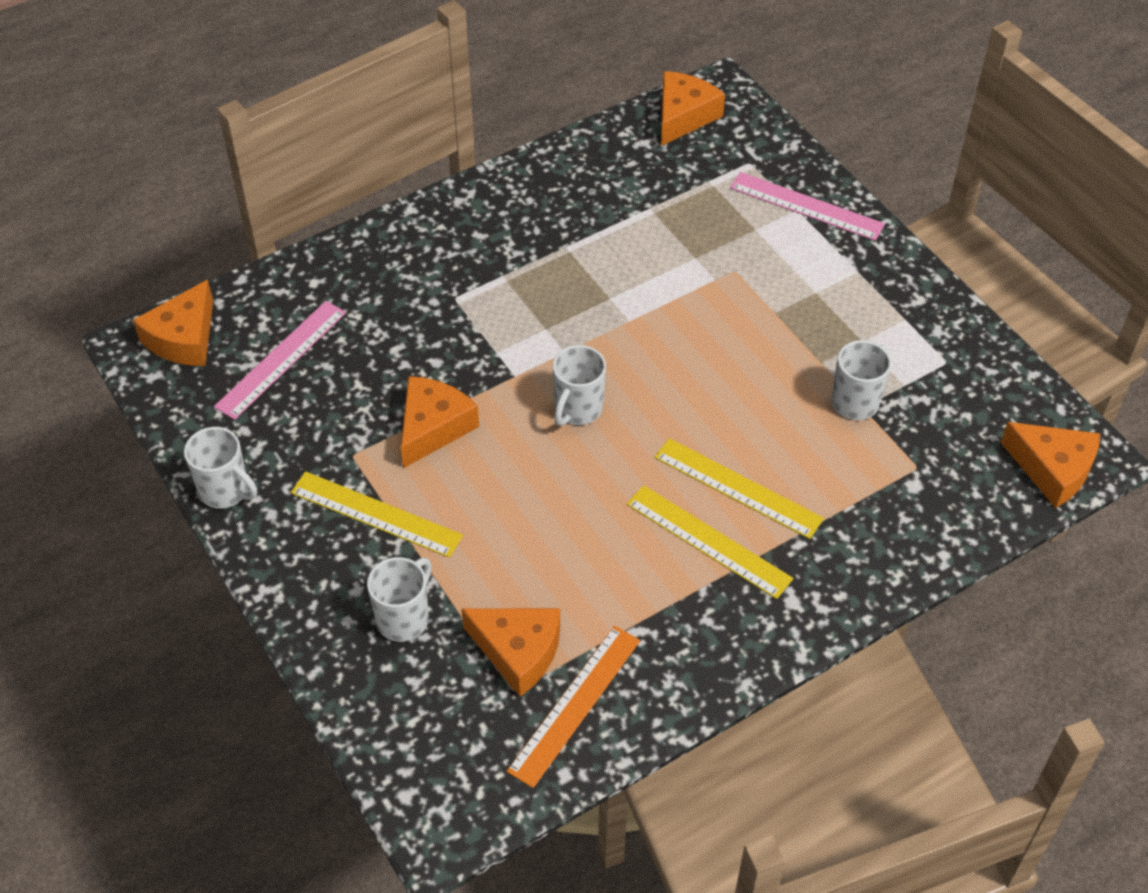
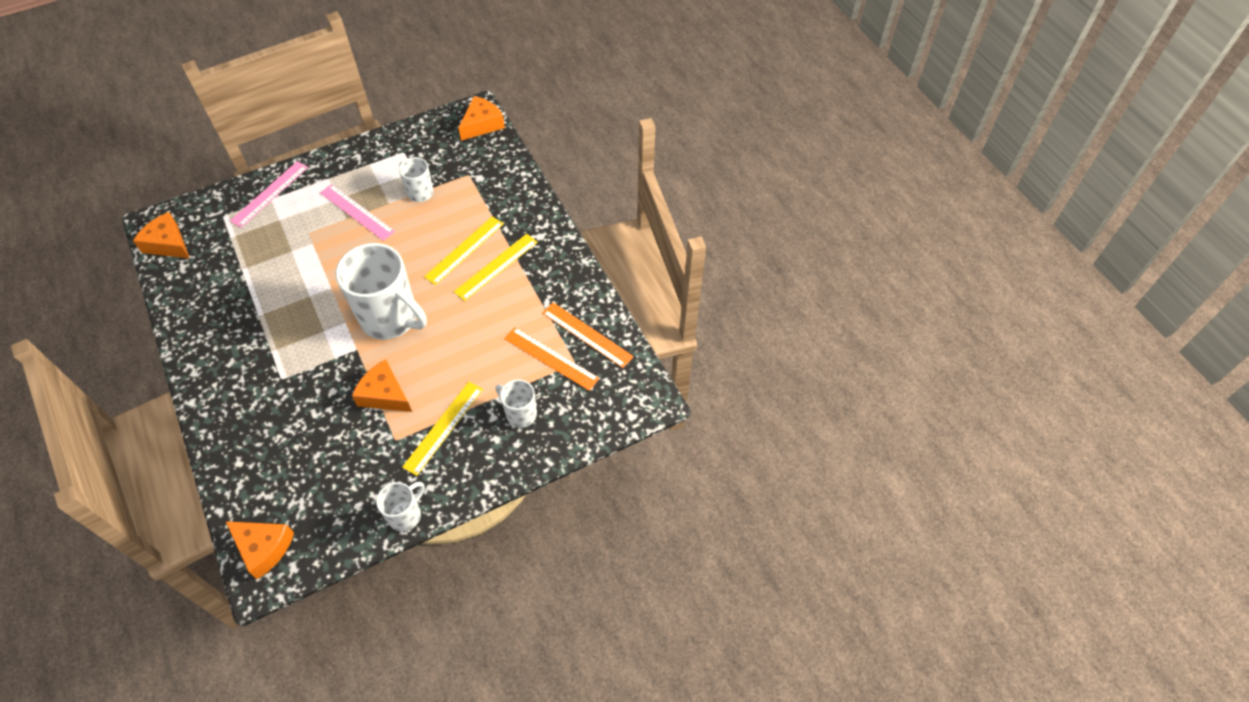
camera: 85 degrees left, 5 degrees up
(281, 359) = (302, 483): pink ruler -> pink ruler (356, 212)
(518, 651) = (551, 358): orange cheese -> orange ruler
(577, 409) = (391, 319): white mug -> white mug, size x2.01

